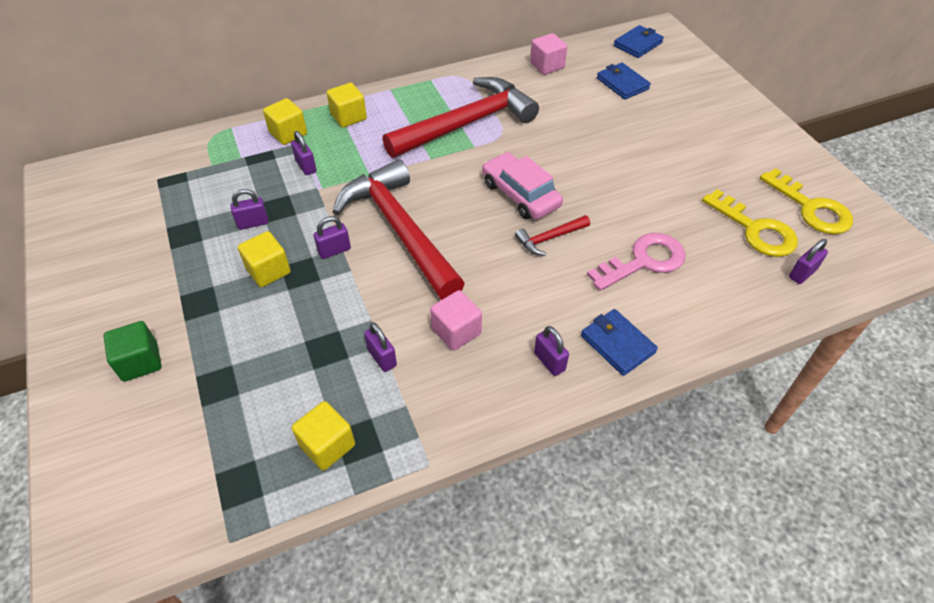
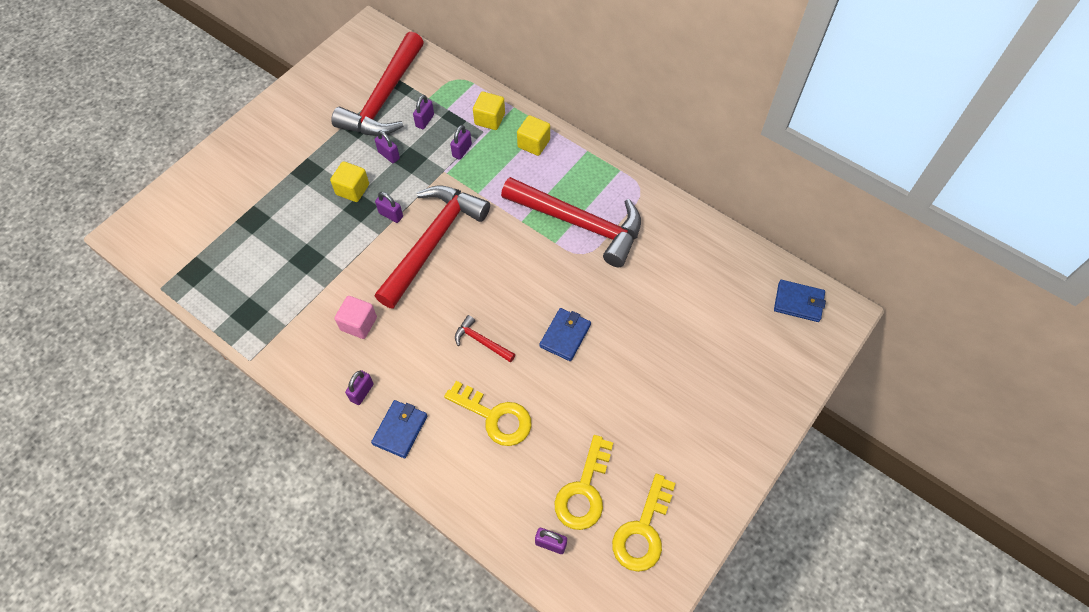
camera: 60 degrees right, 10 degrees up
(140, 362) = (250, 172): green cube -> none
(172, 198) = (384, 98): none -> red hammer
(327, 445) = (238, 299): yellow cube -> none
(382, 357) = (315, 292): purple padlock -> purple padlock (425, 121)
(520, 194) = (518, 300): pink car -> none
(547, 66) = (704, 243): pink cube -> none
(622, 84) = (721, 314): blue wallet -> blue wallet (565, 336)
(643, 261) = (495, 417): pink key -> yellow key

